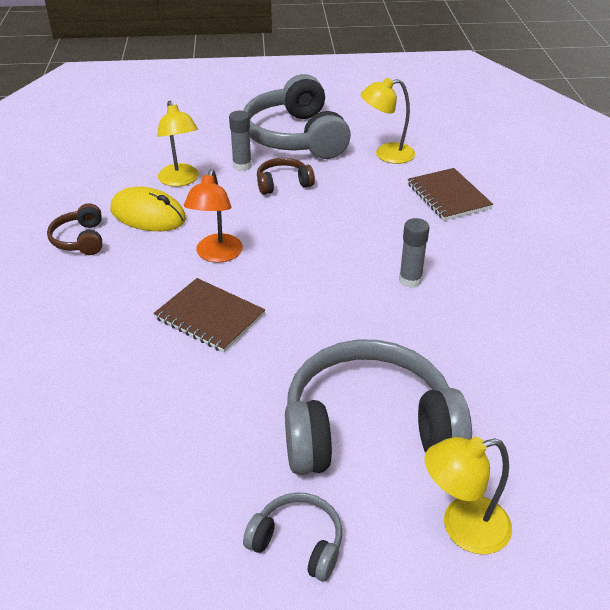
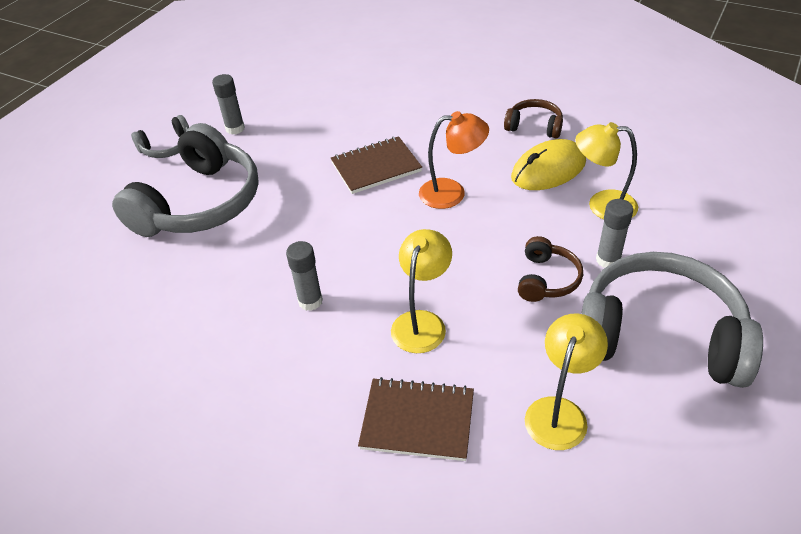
camera: 125 degrees right, 5 degrees up
(210, 486) = (235, 128): none -> grey glue stick
(217, 255) = (452, 193): orange lamp -> orange lamp turned 135 degrees clockwise
(462, 527) = (97, 210): yellow lamp -> yellow lamp (422, 322)

